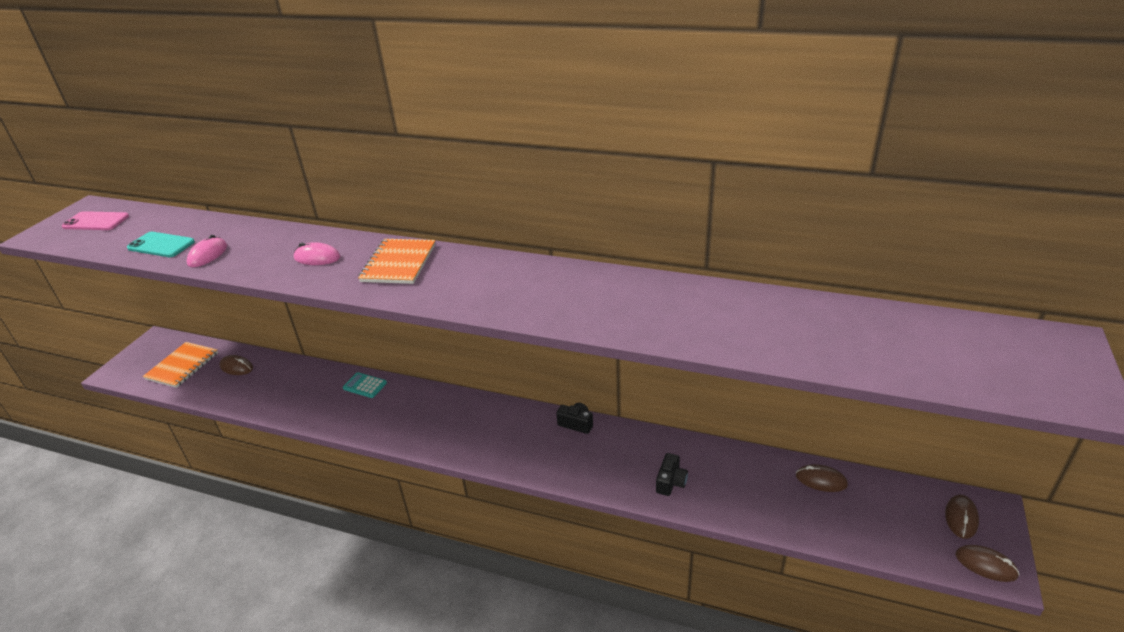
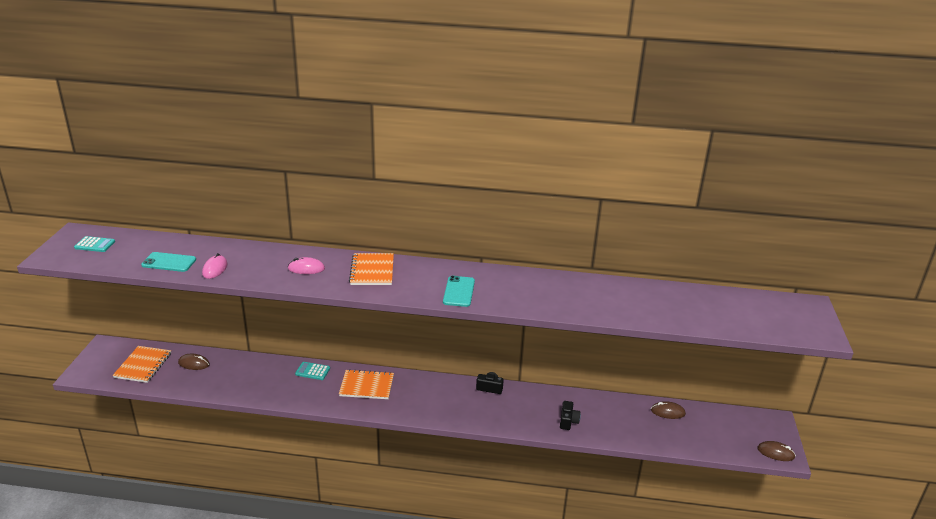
camera: 15 degrees left, 5 degrees down
(96, 221) = (95, 245): pink phone -> turquoise calculator
(421, 410) = (366, 386): none -> orange notebook
(501, 297) = (459, 291): none -> turquoise phone
(961, 518) = (758, 427): brown mouse -> none

